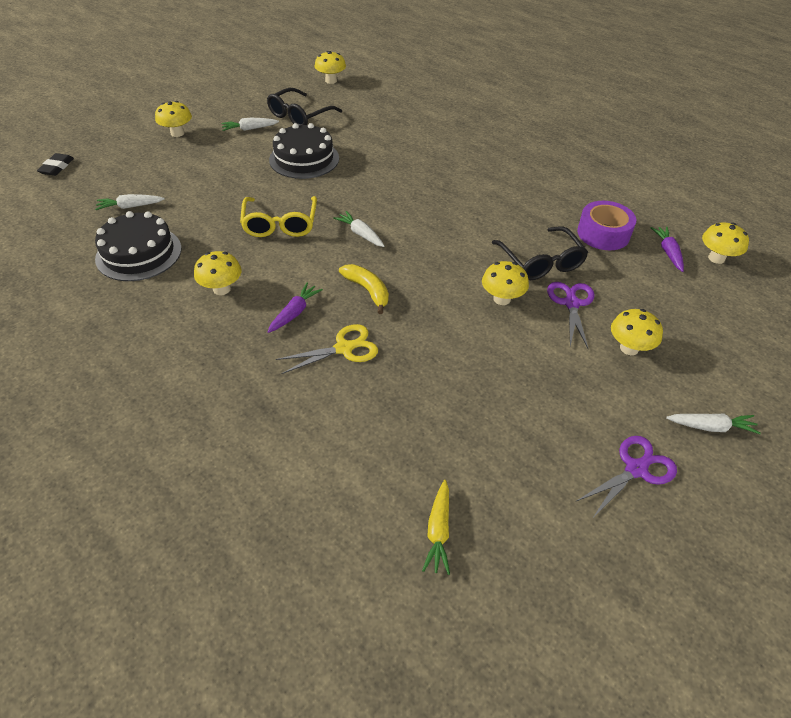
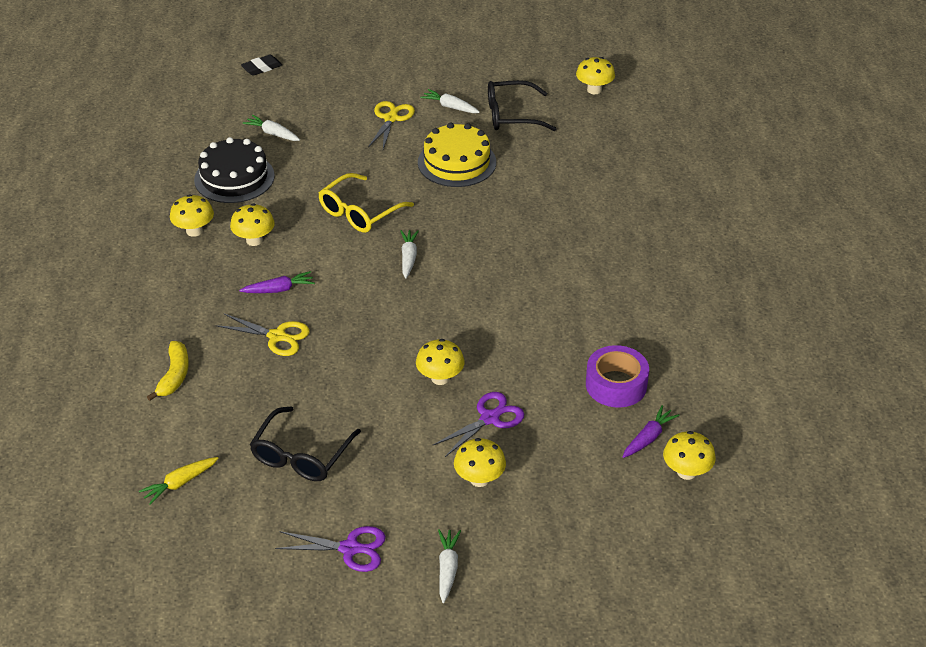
camera: 45 degrees right, 5 degrees down
(177, 133) = (386, 81): yellow mushroom -> yellow mushroom (194, 231)
(215, 154) = (391, 118): none -> yellow scissors
(304, 159) = (457, 162): black cake -> yellow cake
(368, 290) = (350, 306): yellow banana -> yellow banana (174, 376)
(541, 262) = (518, 372): black glasses -> black glasses (301, 456)
(711, 427) = (447, 569): white carrot -> white carrot turned 135 degrees counterclockwise

